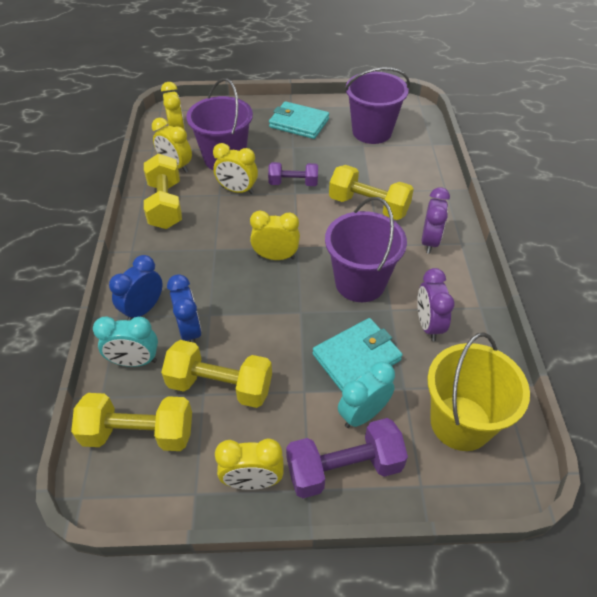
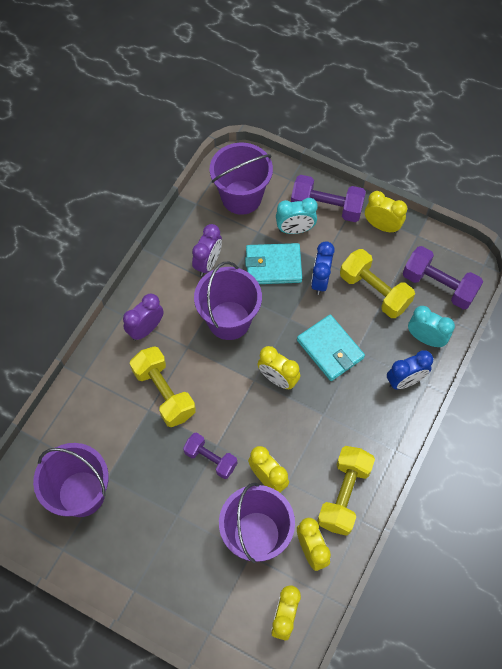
camera: 150 degrees left, 15 degrees up
(139, 433) = (438, 286): yellow dumbbell -> purple dumbbell
(190, 331) = (377, 344): blue clock -> blue clock (320, 281)
(299, 123) = (145, 553): turquoise wallet -> turquoise wallet (330, 349)
(460, 423) = (241, 197): yellow bucket -> purple bucket

